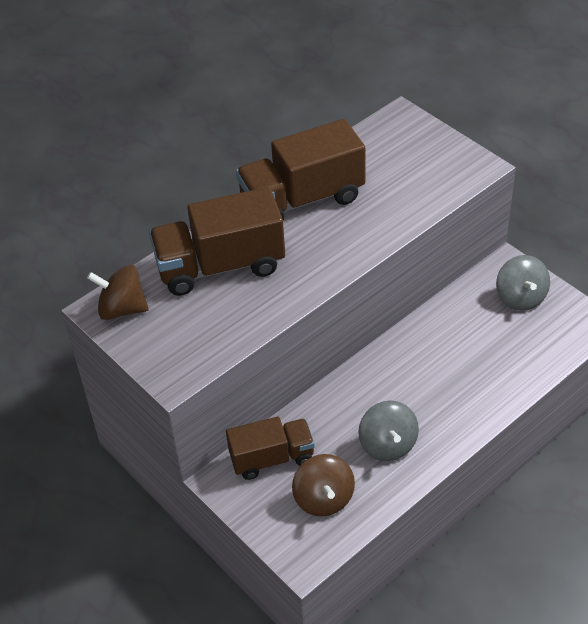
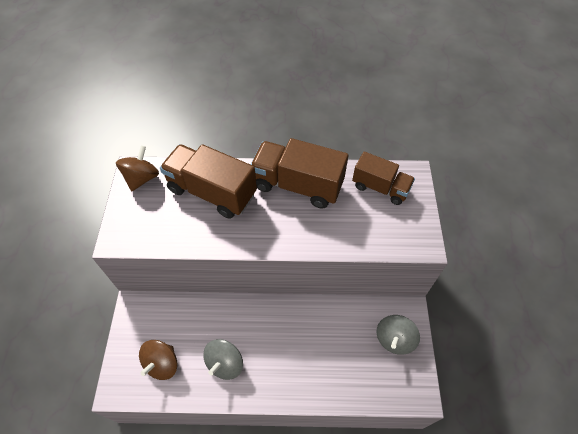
camera: 40 degrees right, 10 degrees up
(122, 309) = (142, 178): brown spinning top -> brown spinning top turned 60 degrees clockwise
(272, 458) = (166, 316): brown truck -> brown truck (380, 188)

